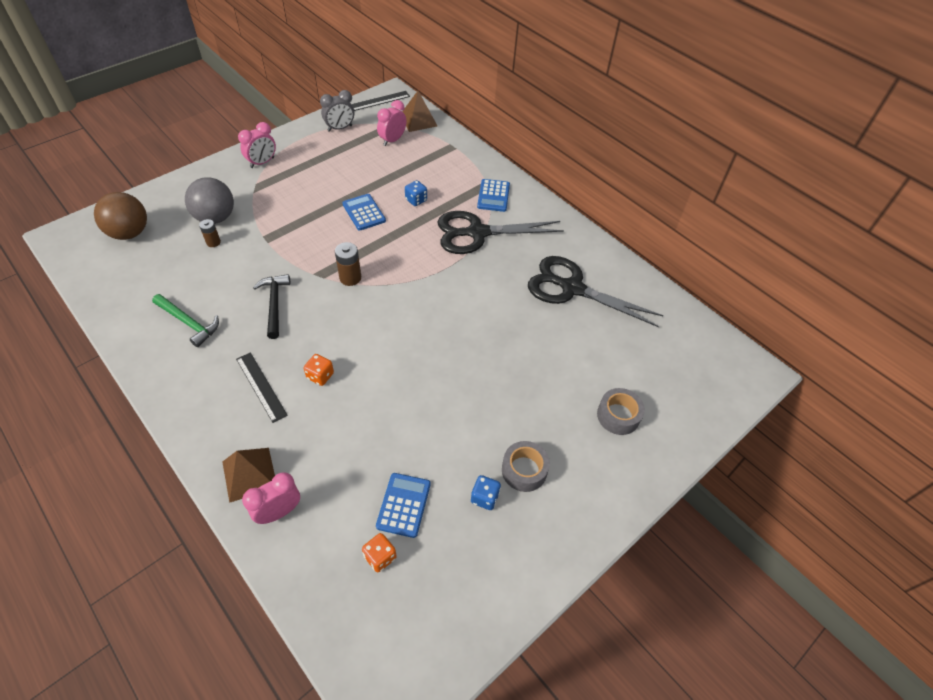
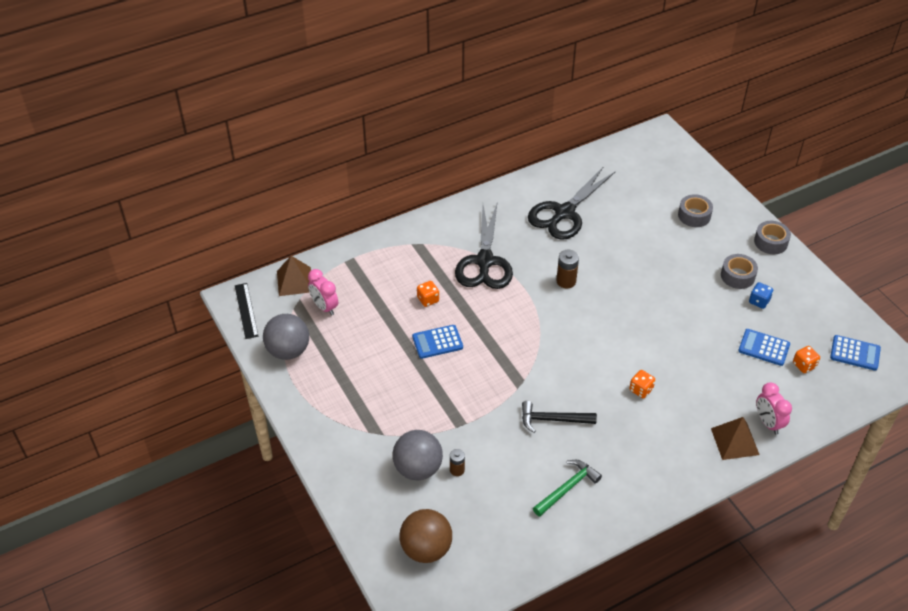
camera: 75 degrees left, 5 degrees down
(261, 386) = (648, 432): black ruler -> none
(262, 162) = (332, 425): pink clock -> none
(340, 128) = (288, 351): grey clock -> grey ball
(350, 278) = (527, 360): brown battery -> brown battery (566, 281)
(416, 200) = (428, 299): blue dice -> orange dice
(493, 196) = (435, 241): blue calculator -> blue calculator (855, 353)
(602, 511) = (770, 242): none -> grey tape

